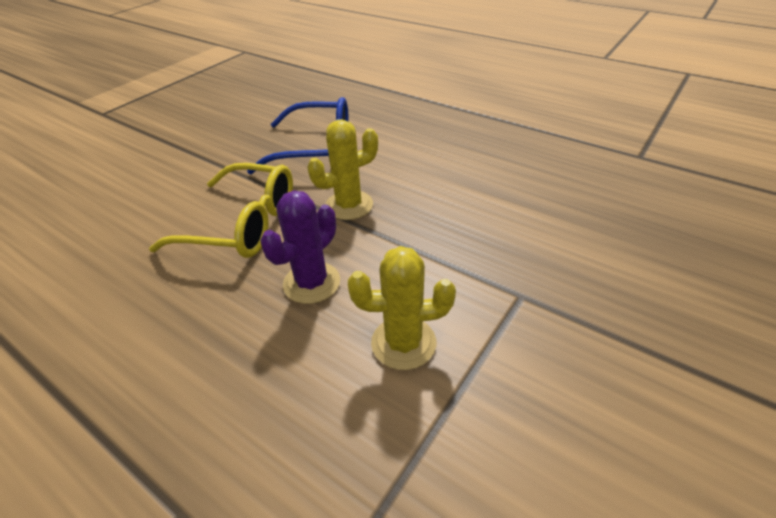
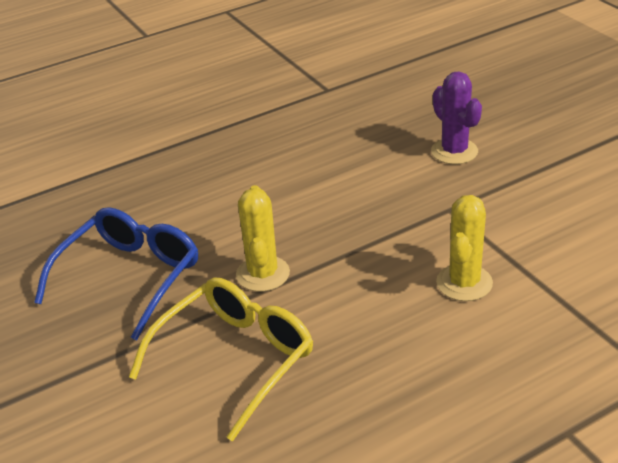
camera: 65 degrees left, 5 degrees down
(311, 283) = (363, 322): purple cactus -> purple cactus (454, 151)

